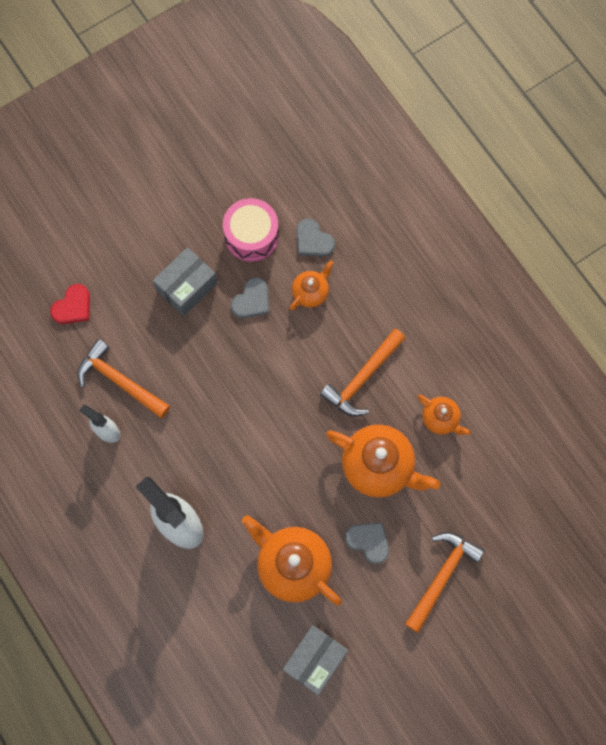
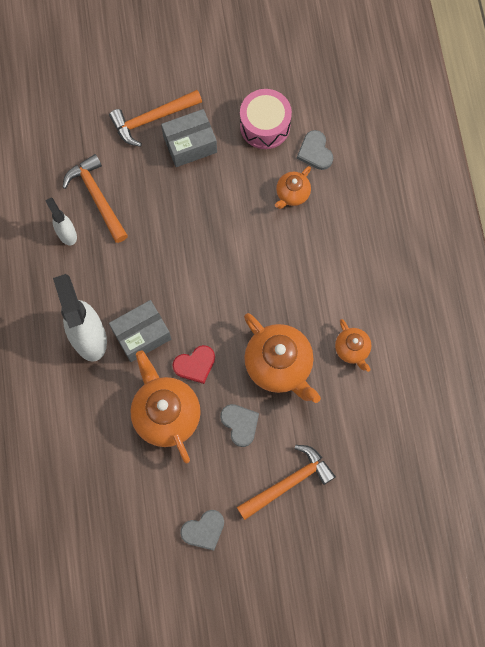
camera: 25 degrees right, 0 degrees up
(73, 306) = (88, 120): red heart -> red heart (195, 365)
(252, 300) = (239, 179): grey heart -> grey heart (204, 530)
(311, 292) = (292, 194): orange teapot -> orange teapot turned 150 degrees clockwise
(315, 660) = (146, 502): grey box -> grey box (141, 335)
(363, 378) = (302, 285): orange hammer -> orange hammer (152, 119)

